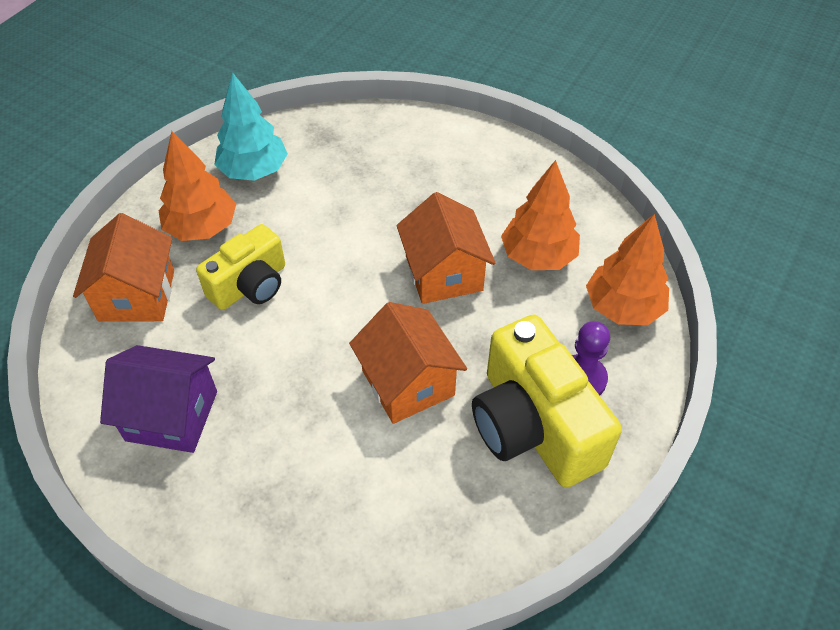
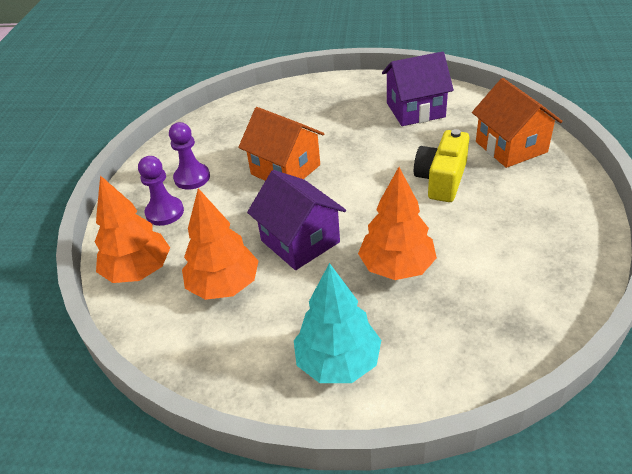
camera: 160 degrees right, 10 degrees down
(202, 228) = (523, 200): orange tree -> orange tree (397, 267)
(254, 171) = (540, 260): turquoise tree -> turquoise tree (338, 362)
(443, 273) = (300, 241): orange house -> purple house
(533, 426) = (192, 178): yellow camera -> purple pawn

